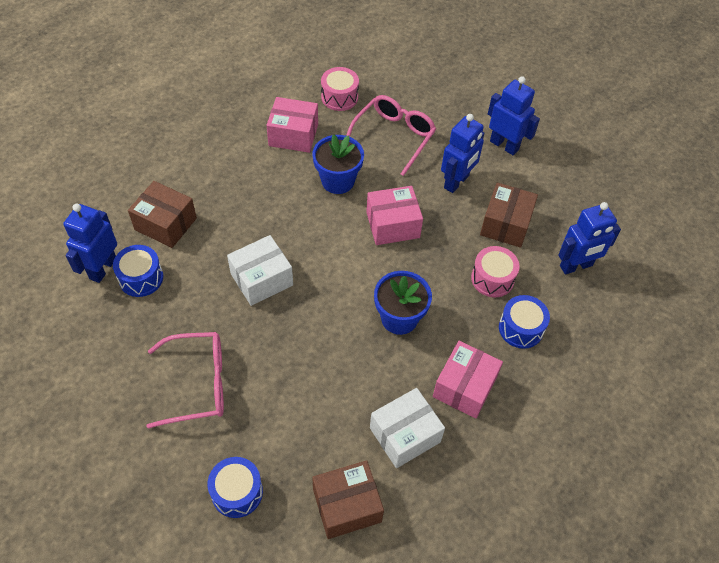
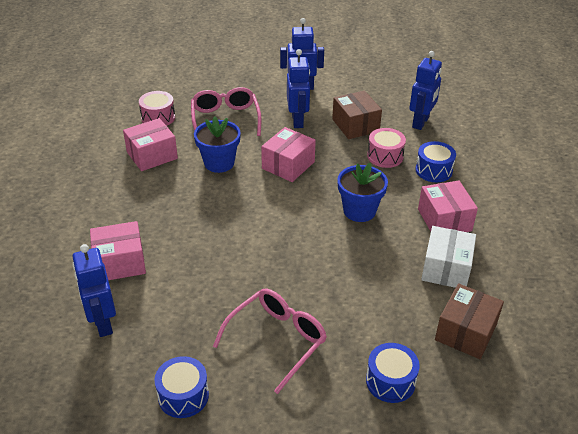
camera: 40 degrees left, 15 degrees down
(141, 278) = (144, 308): blue drum -> blue drum (183, 396)
(165, 224) = (120, 262): brown box -> pink box
(261, 279) = (240, 249): white box -> none

